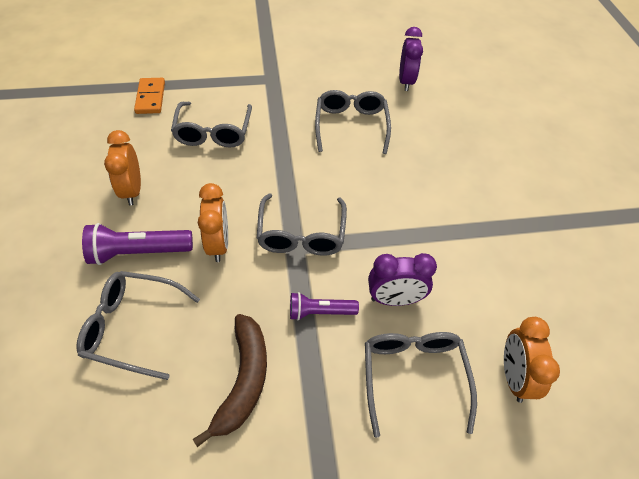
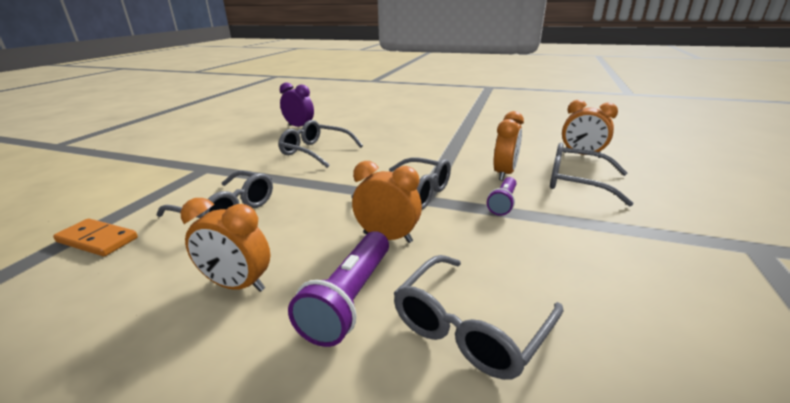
camera: 60 degrees left, 25 degrees down
(243, 380) = (568, 256): brown banana -> none
(394, 299) = (504, 173): purple clock -> orange clock

